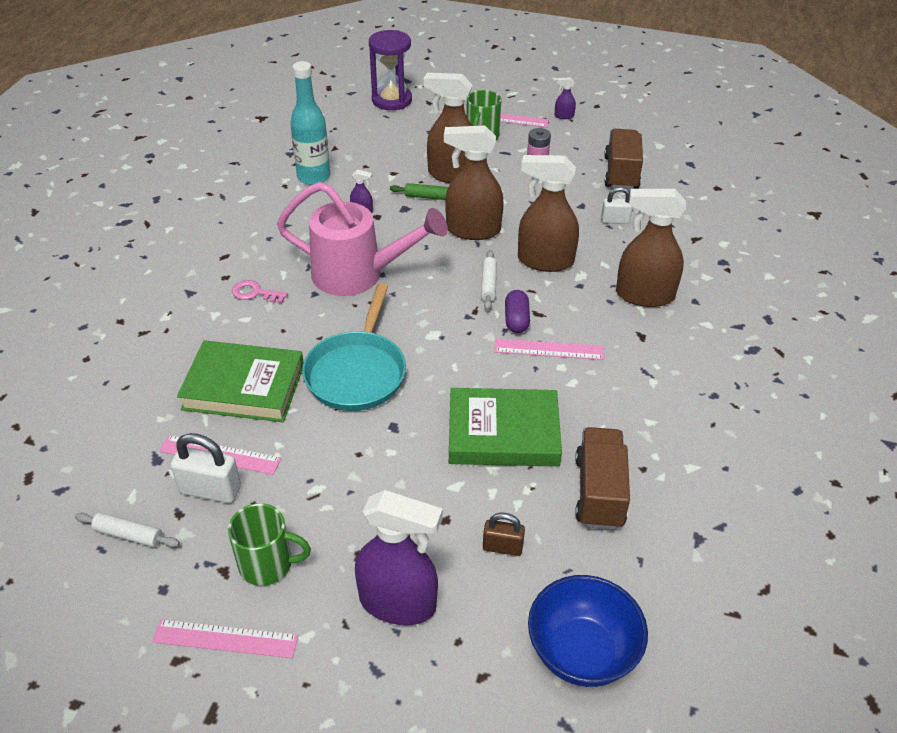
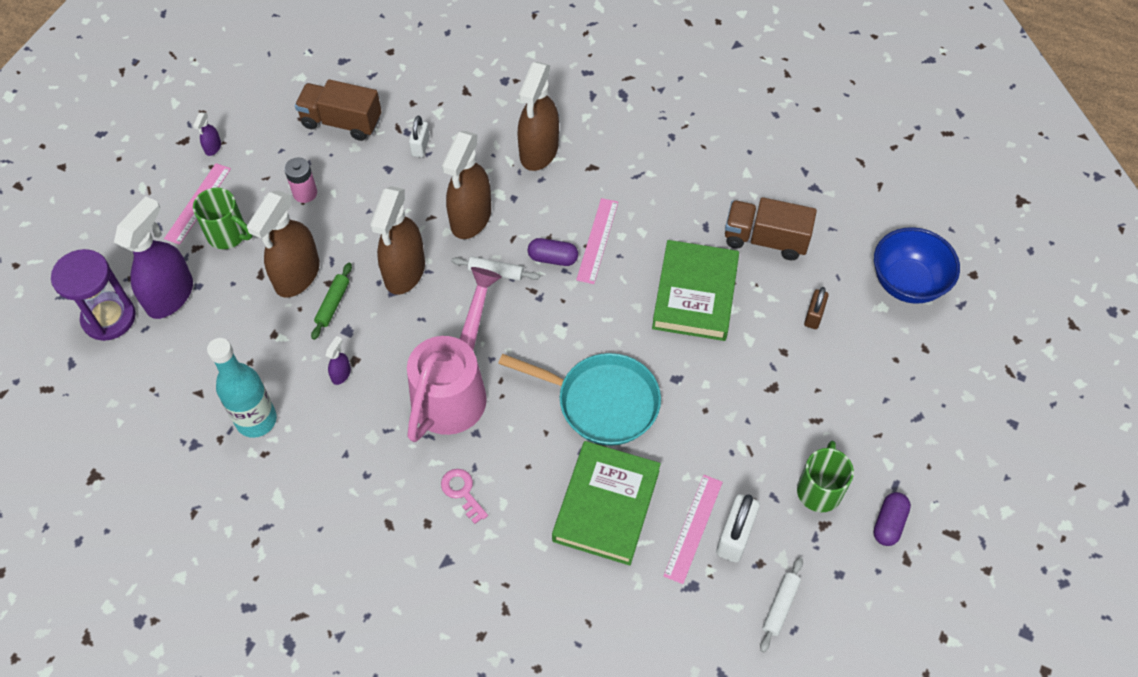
camera: 80 degrees left, 15 degrees up
(225, 639) = (889, 523): pink ruler -> purple capsule
(255, 293) = (462, 492): pink key -> pink key turned 120 degrees clockwise
(398, 603) = (861, 395): purple spray bottle -> purple spray bottle (170, 295)

